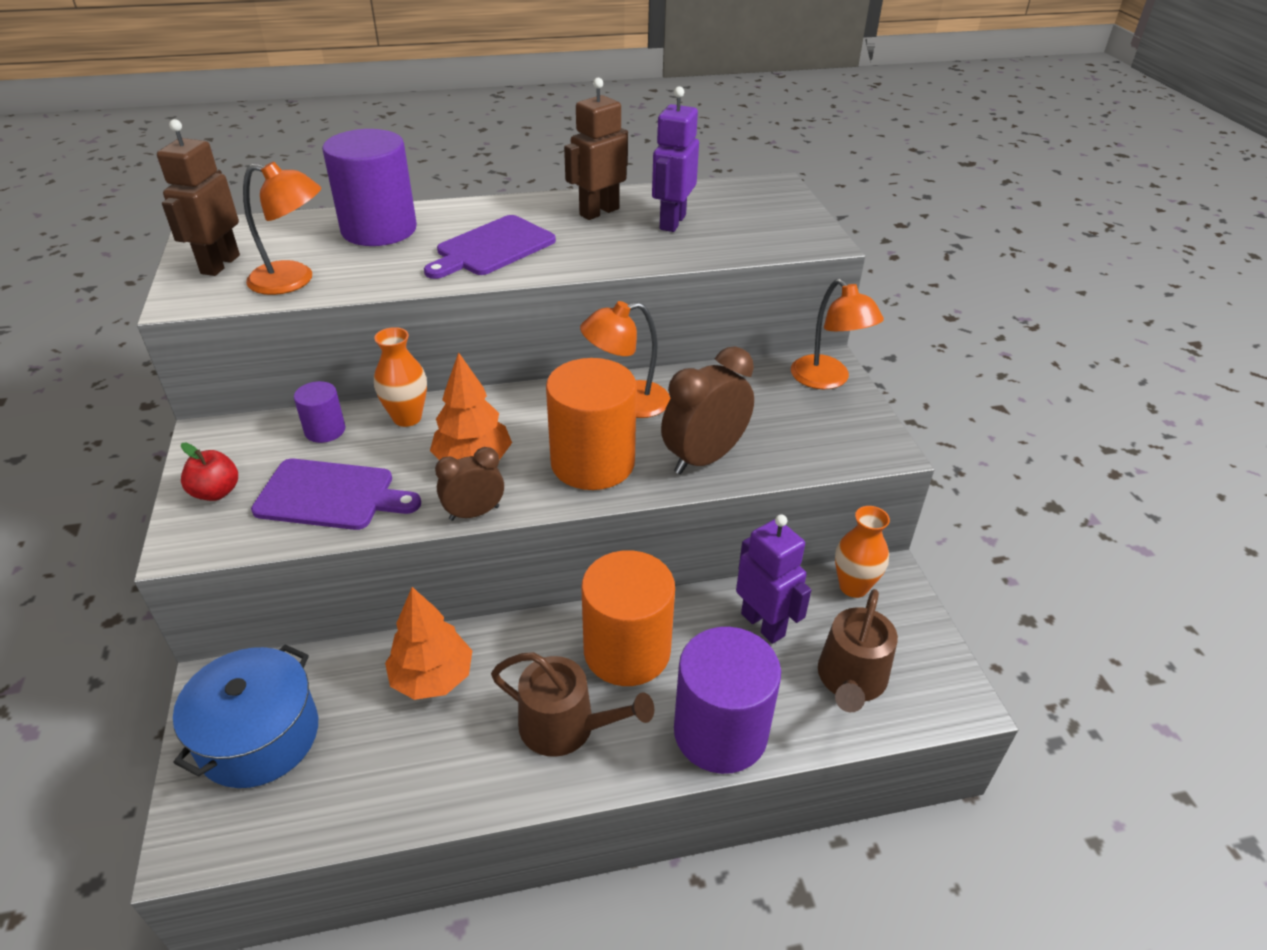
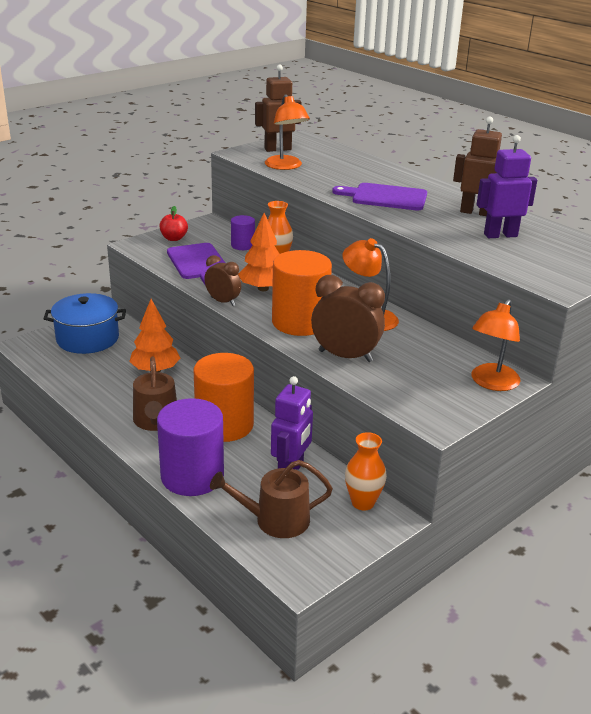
camera: 60 degrees right, 10 degrees down
(379, 229) = (361, 168): purple cylinder -> none

